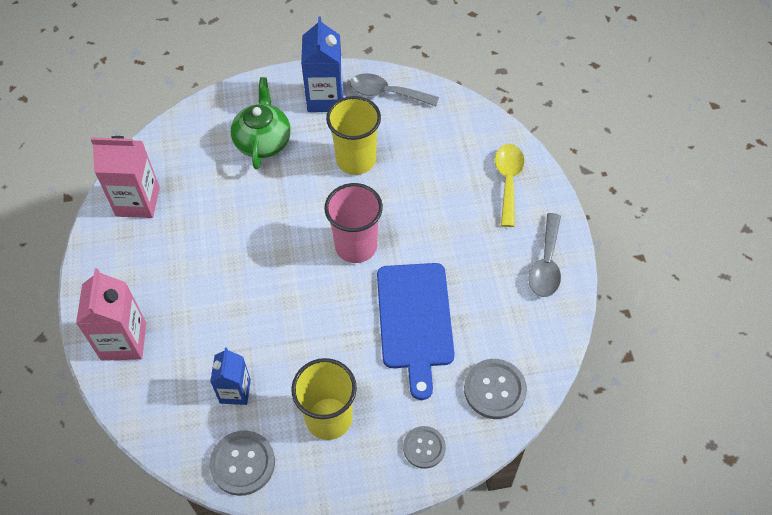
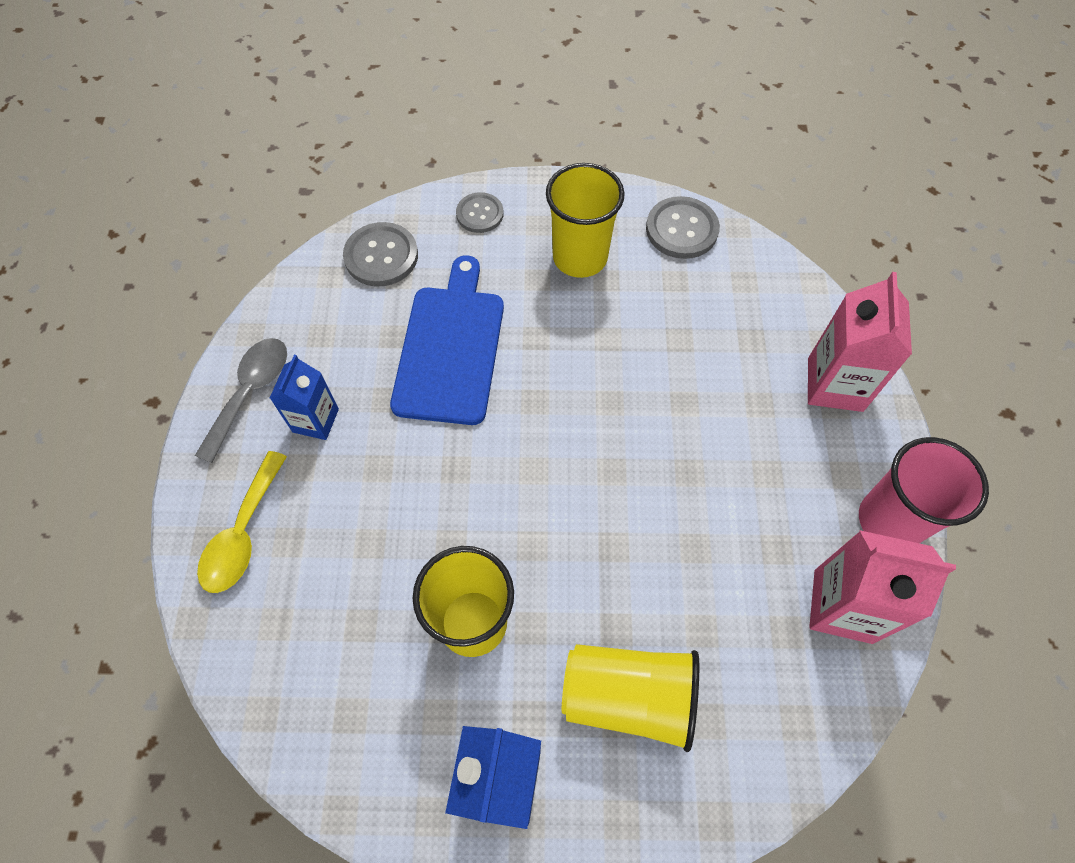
camera: 170 degrees left, 5 degrees up
(235, 391) = (688, 302): blue carton -> blue carton (315, 420)
(263, 141) = (628, 696): green teapot -> yellow cup
(356, 246) = (505, 465): pink cup -> pink cup (889, 520)
(387, 93) = (381, 769): grey spoon -> none

